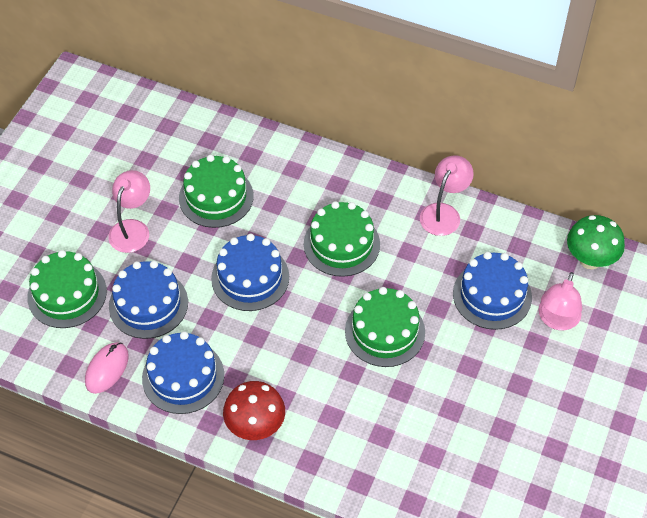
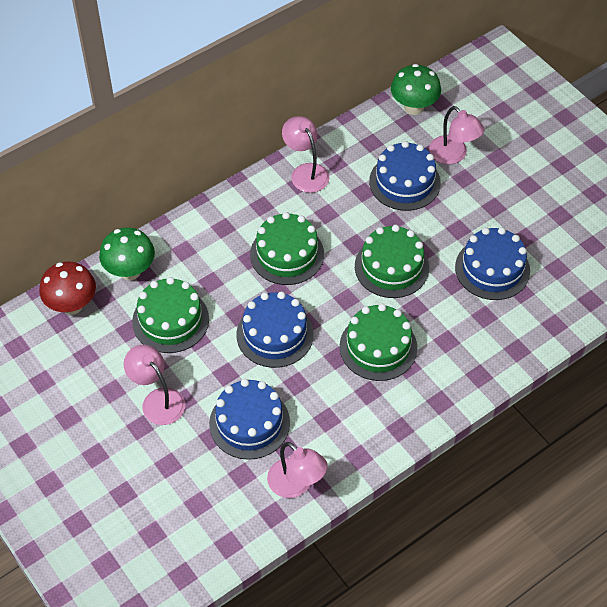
camera: 60 degrees left, 0 degrees up
(67, 294) = (193, 484): green cake -> green cake (378, 347)
(107, 369) = (296, 485): pink mouse -> pink lamp
(183, 376) = (342, 429): blue cake -> blue cake (492, 269)
(246, 144) = (130, 271): none -> green mushroom
(255, 426) = (424, 398): red mushroom -> red mushroom (72, 305)

